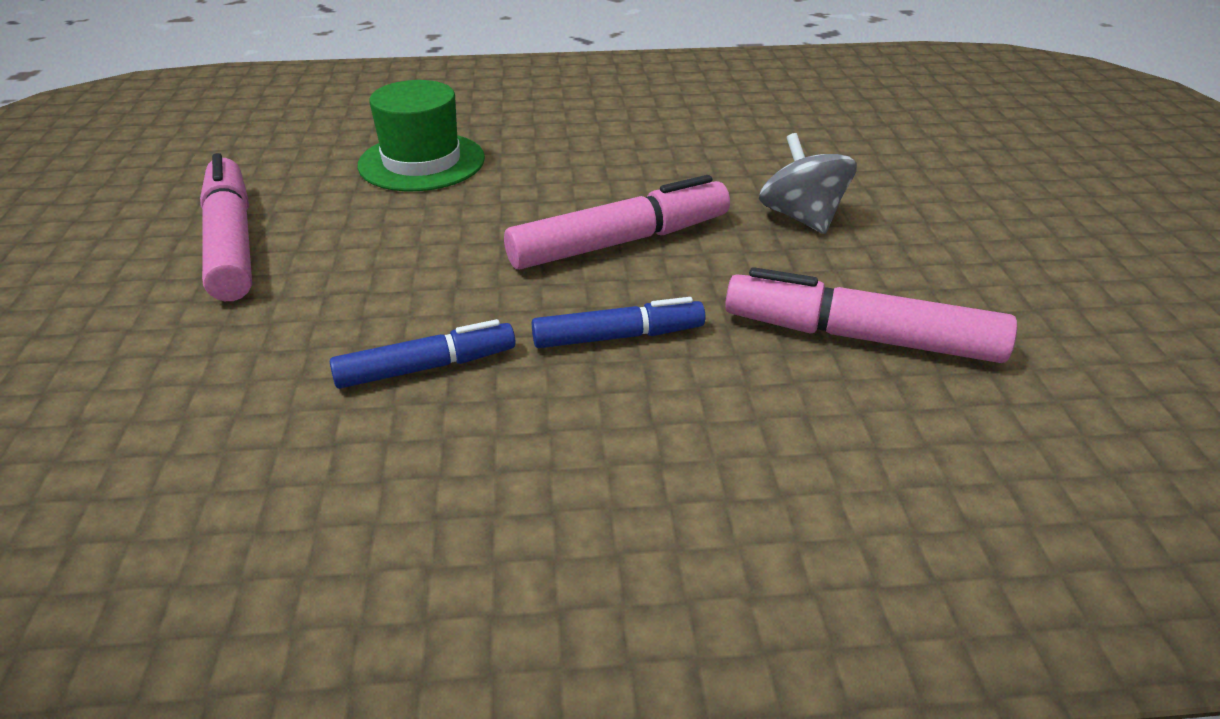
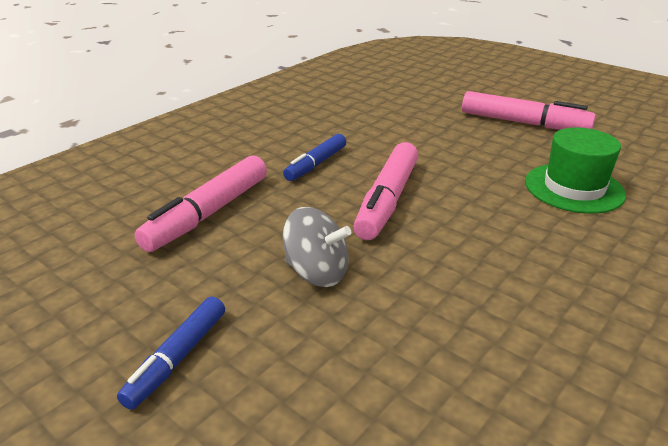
camera: 135 degrees right, 5 degrees down
(426, 367) = (363, 128): blue marker -> blue marker (177, 358)
(862, 337) = (208, 213): pink marker -> pink marker turned 150 degrees clockwise

